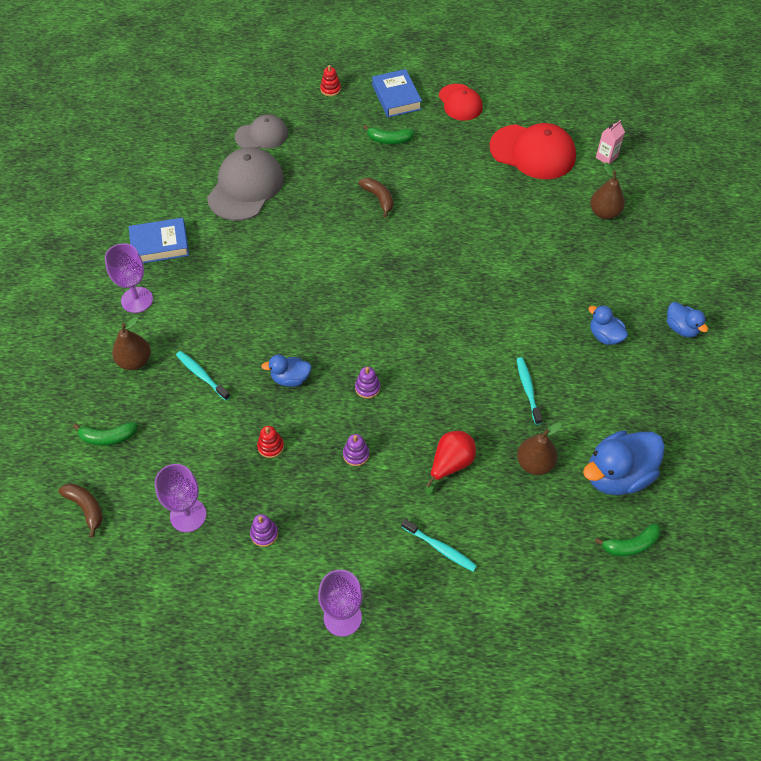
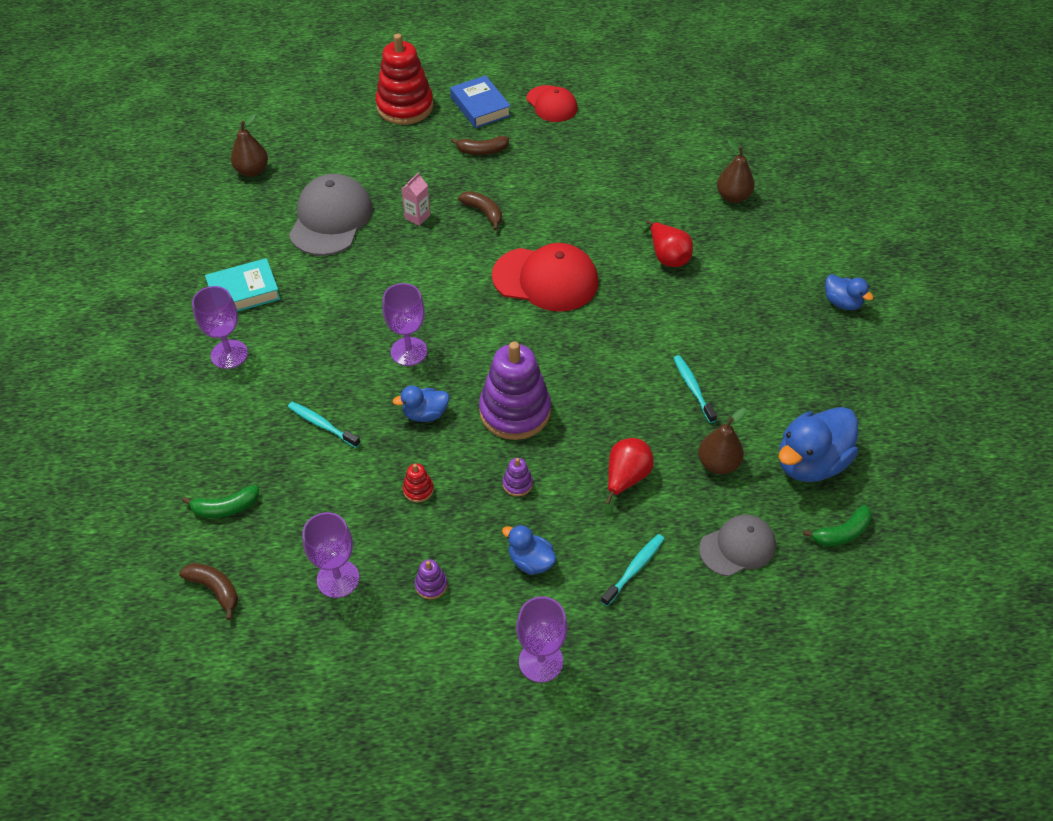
camera: 10 degrees left, 5 degrees down
(135, 361) = (240, 420): brown pear -> brown pear (252, 171)
(160, 245) = (244, 292): blue book -> turquoise book
(262, 135) = (337, 163): grey cap -> grey cap (737, 547)
(288, 319) = (409, 351): none -> purple goblet
(330, 89) = (405, 107): red stacking toy -> red stacking toy, size x2.47
(367, 388) = (515, 411): purple stacking toy -> purple stacking toy, size x2.47
(389, 140) = (482, 151): green banana -> brown banana
(440, 548) = (634, 569): turquoise toothbrush -> turquoise toothbrush turned 75 degrees counterclockwise
(532, 262) = (667, 256): none -> red pear
(533, 152) = (642, 145): red cap -> red cap (546, 279)
(605, 336) = (763, 321): blue duck -> blue duck (530, 561)
(606, 157) = (722, 141): pink carton -> pink carton (417, 217)

